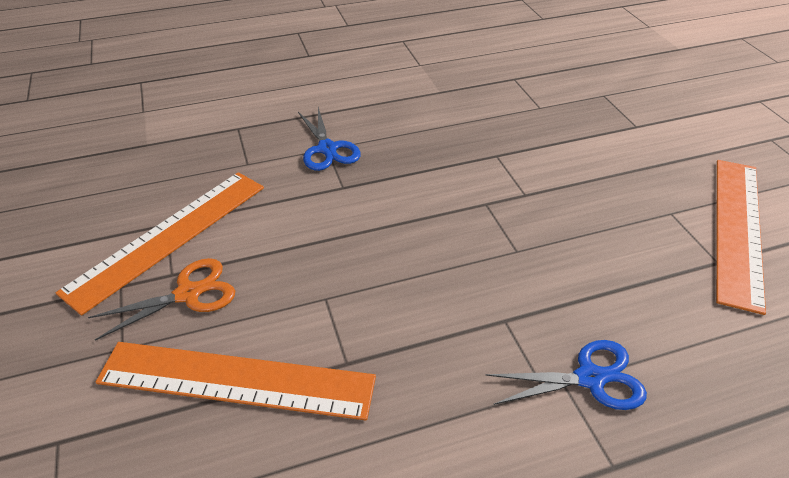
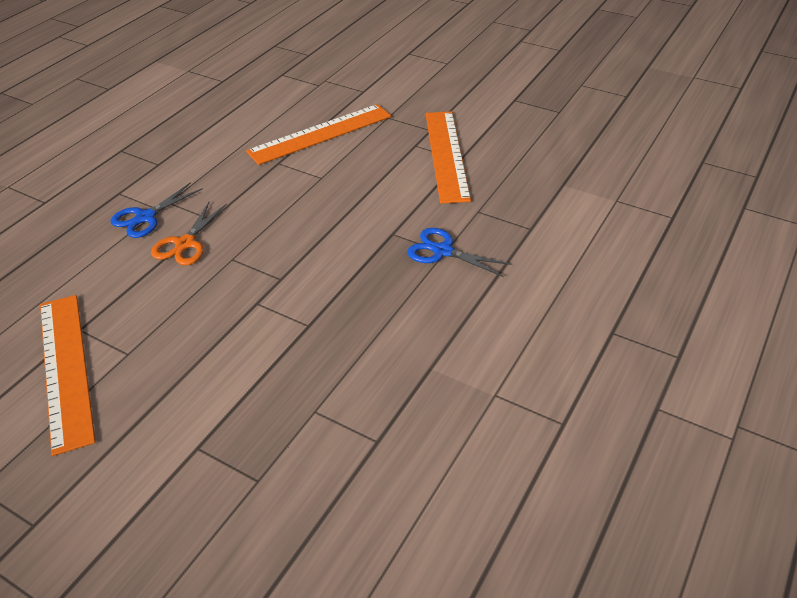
camera: 140 degrees right, 0 degrees up
(188, 294) = (392, 143): orange scissors -> orange scissors (185, 244)

